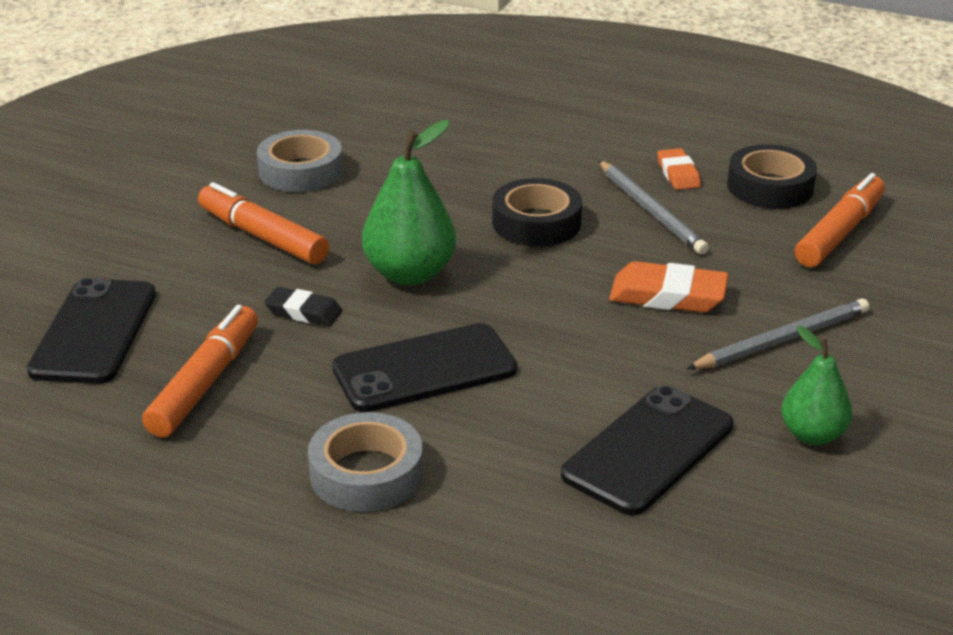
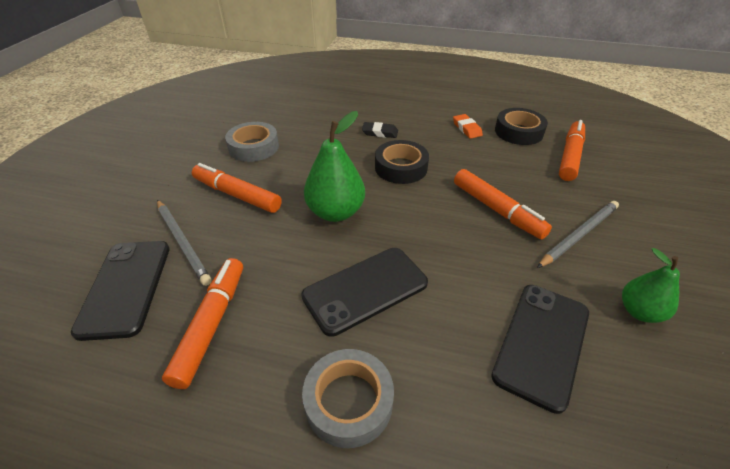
camera: 10 degrees left, 10 degrees up
(303, 312) = (273, 251): black eraser -> black eraser (380, 133)
(651, 210) = (462, 153): grey pencil -> grey pencil (183, 242)
(668, 296) = (497, 210): orange eraser -> orange marker

